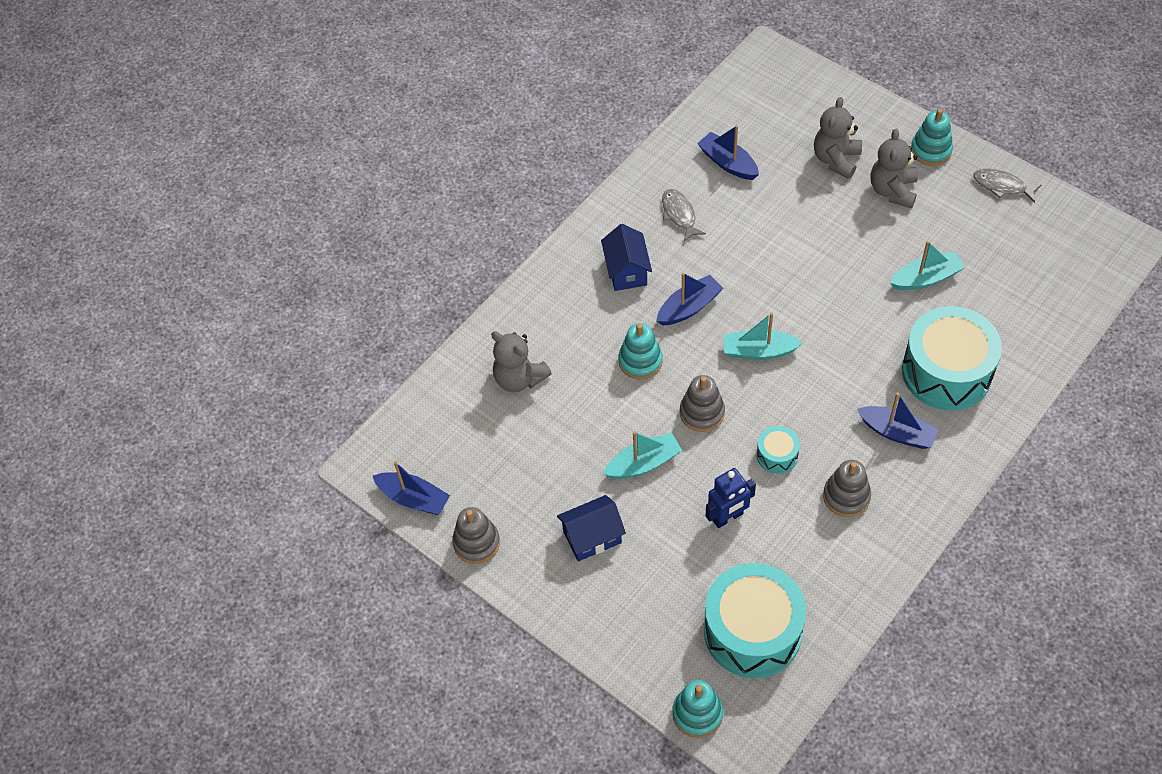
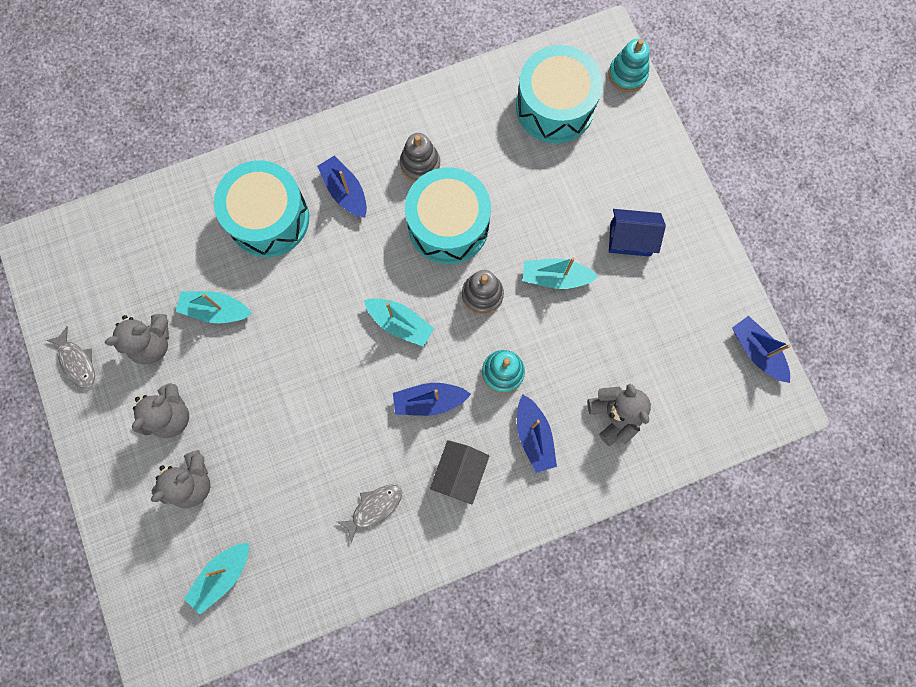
camera: 155 degrees left, 20 degrees up
(476, 543) = (723, 284): grey stacking toy -> none
(627, 271) = (459, 473): blue house -> grey house
(679, 214) = (374, 508): grey fish -> grey fish turned 135 degrees counterclockwise
(728, 163) = (290, 541): blue boat -> blue boat (534, 436)
(728, 517) = (518, 197): blue robot -> none
(762, 120) = (222, 575): none -> turquoise boat
(777, 455) = (448, 225): turquoise drum -> turquoise drum, size x2.22
(931, 150) = (103, 439): turquoise stacking toy -> none
(955, 229) = (152, 343): none -> grey teddy bear

